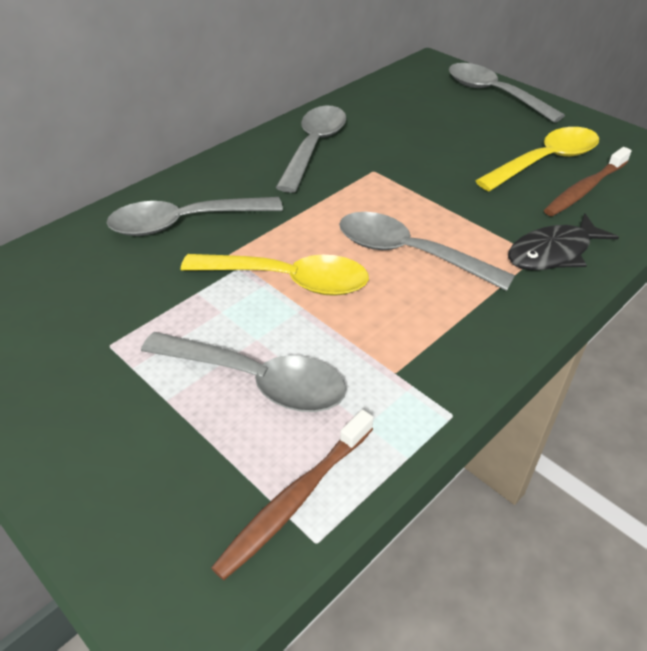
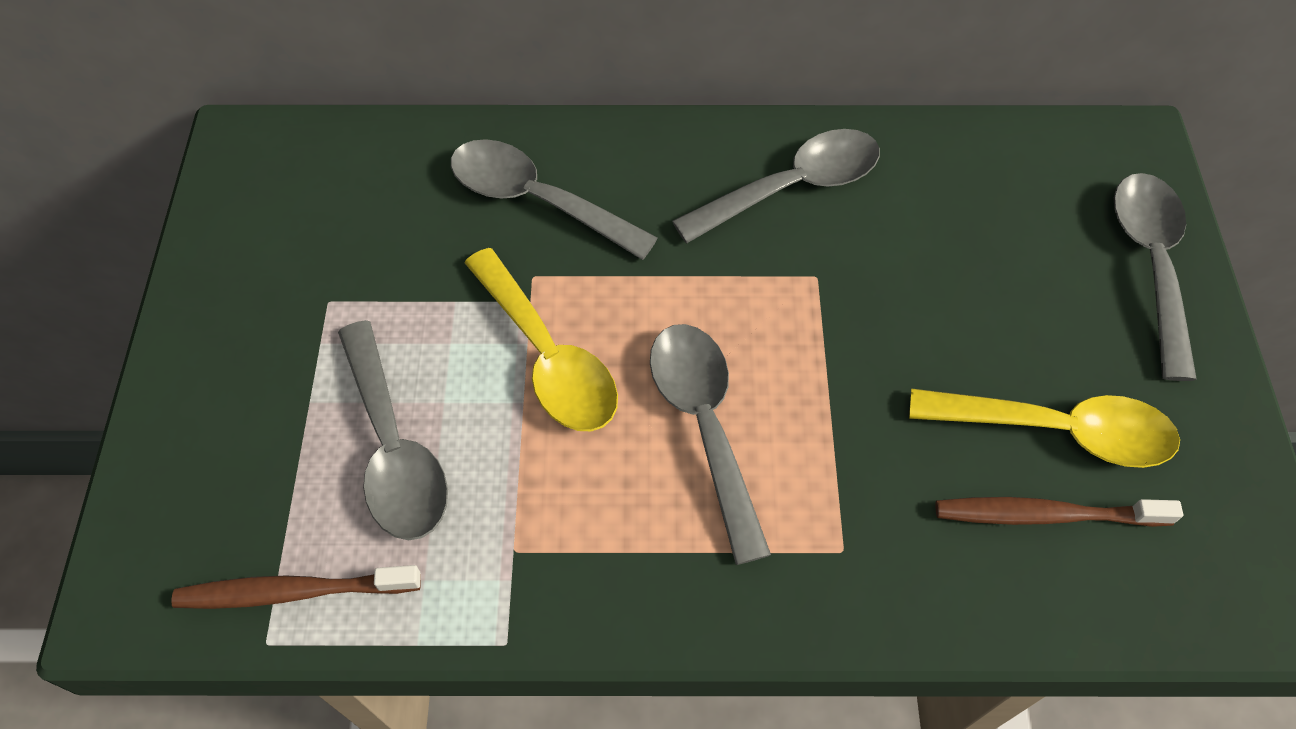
camera: 45 degrees right, 15 degrees up
(553, 253) = (866, 565): black fish -> none

